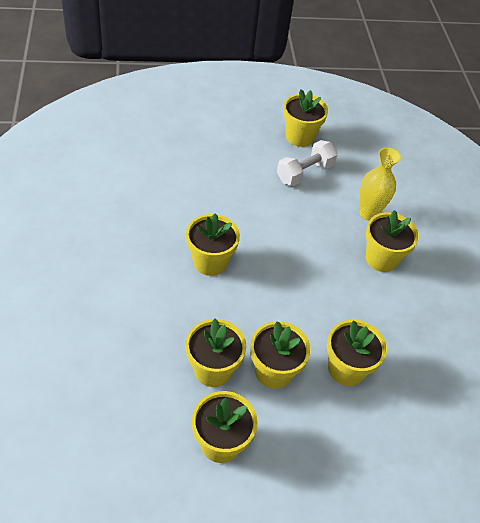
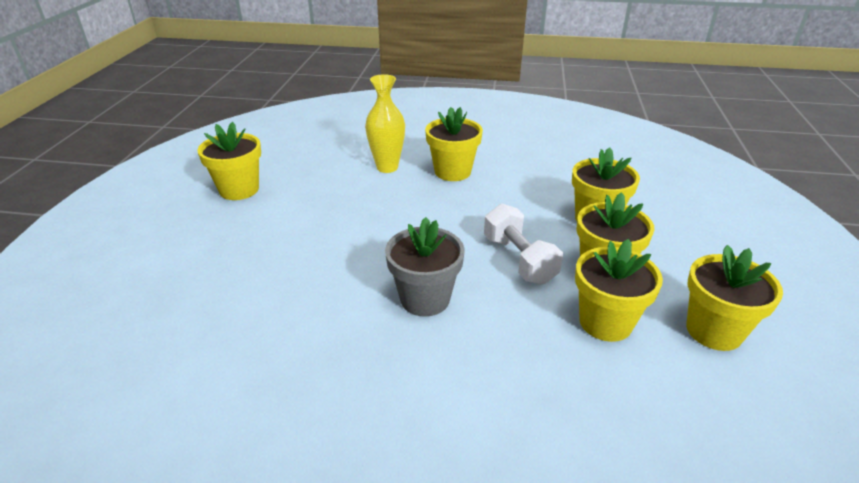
camera: 70 degrees left, 15 degrees down
(210, 262) = (425, 299): yellow flower pot -> grey flower pot
(304, 173) = (303, 197): white dumbbell -> white dumbbell (519, 260)

